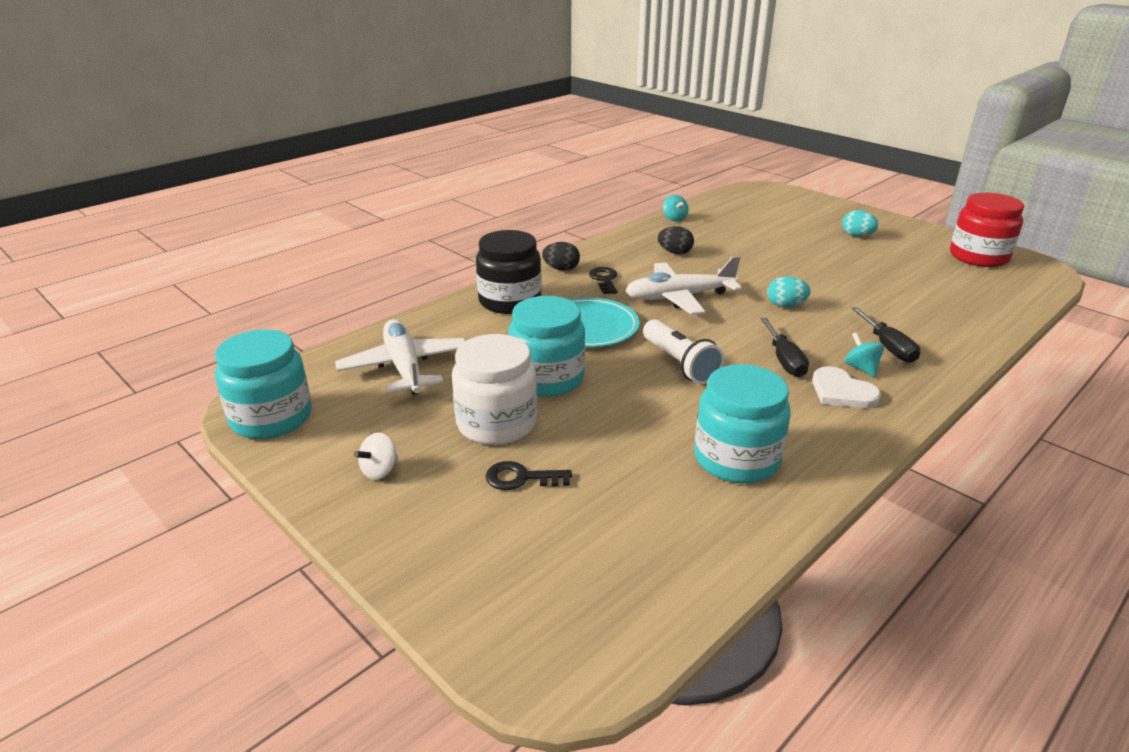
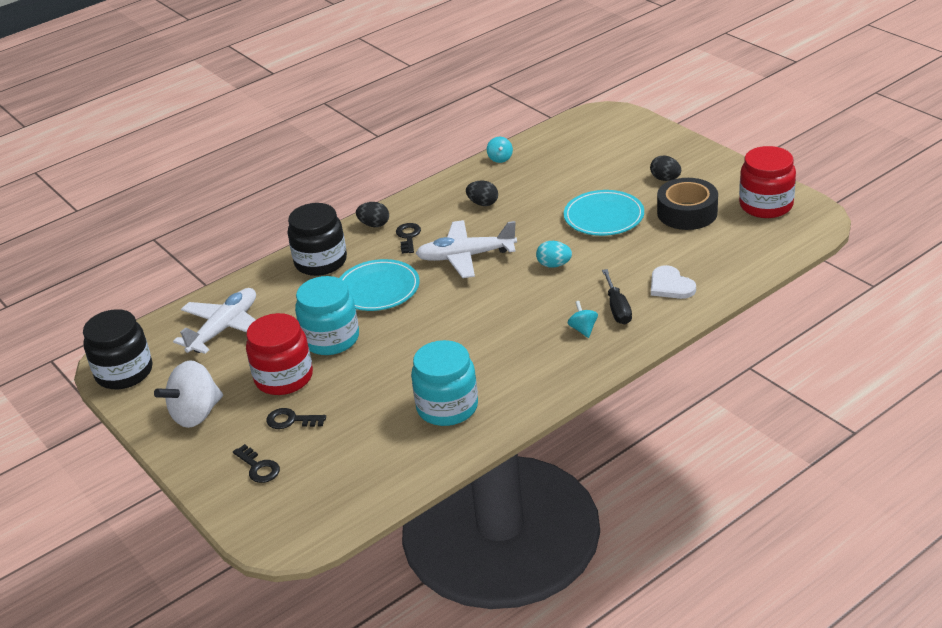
camera: 10 degrees right, 5 degrees up
(271, 418) = (124, 372): turquoise jar -> black jar
(380, 471) = (196, 414): white spinning top -> white spinning top, size x2.02
(404, 367) = (224, 328): white plane -> white plane turned 45 degrees clockwise
(488, 547) = (258, 467): none -> black key
(496, 423) = (284, 377): white jar -> red jar
(679, 364) = (439, 325): white flashlight -> none
(784, 360) = (524, 321): black screwdriver -> none
(813, 264) = (604, 217): none -> turquoise plate
(841, 392) = (555, 351): white heart -> white heart (670, 285)
(856, 236) = (665, 179): turquoise egg -> black egg
(900, 262) = (687, 213): none -> black tape

